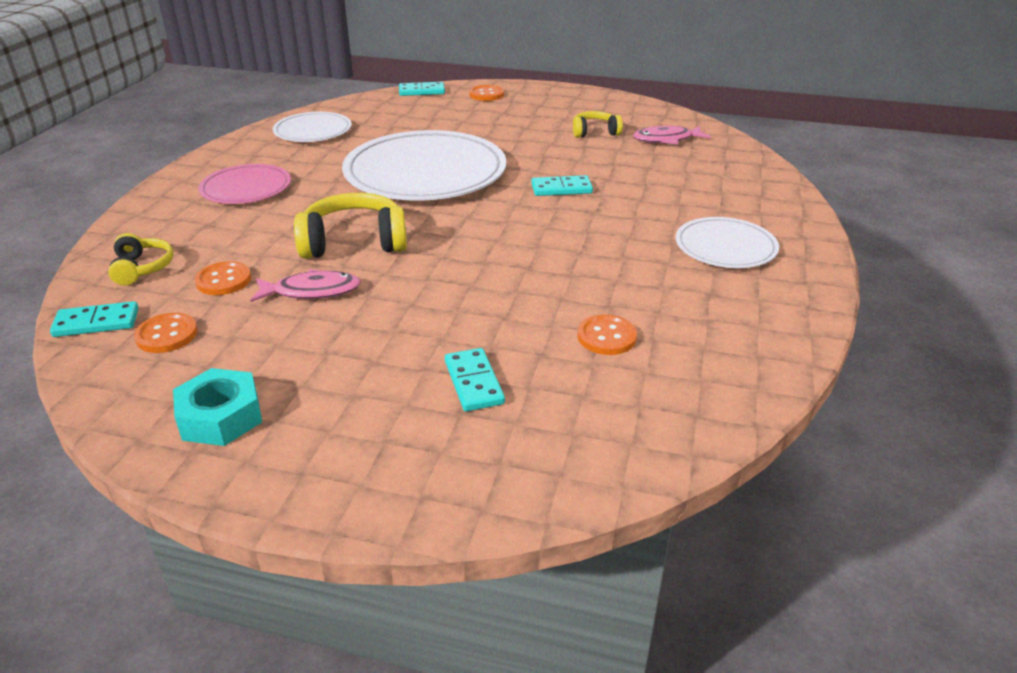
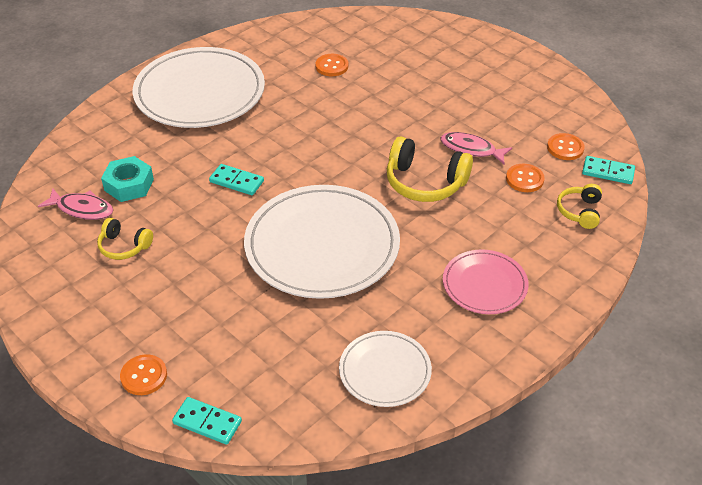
camera: 150 degrees left, 10 degrees up
(220, 417) = (541, 91): turquoise nut -> turquoise nut (129, 185)
(473, 382) = (415, 67): turquoise domino -> none
(725, 247) = (200, 92): white plate -> white plate, size x1.89

